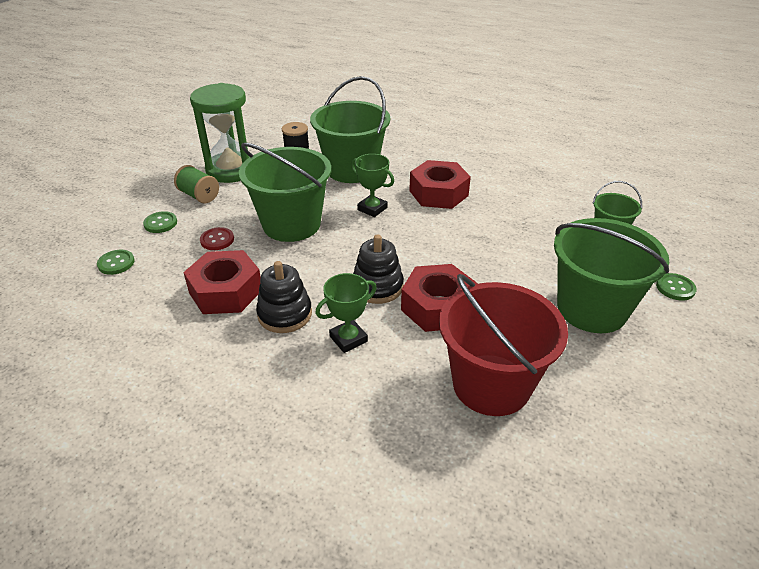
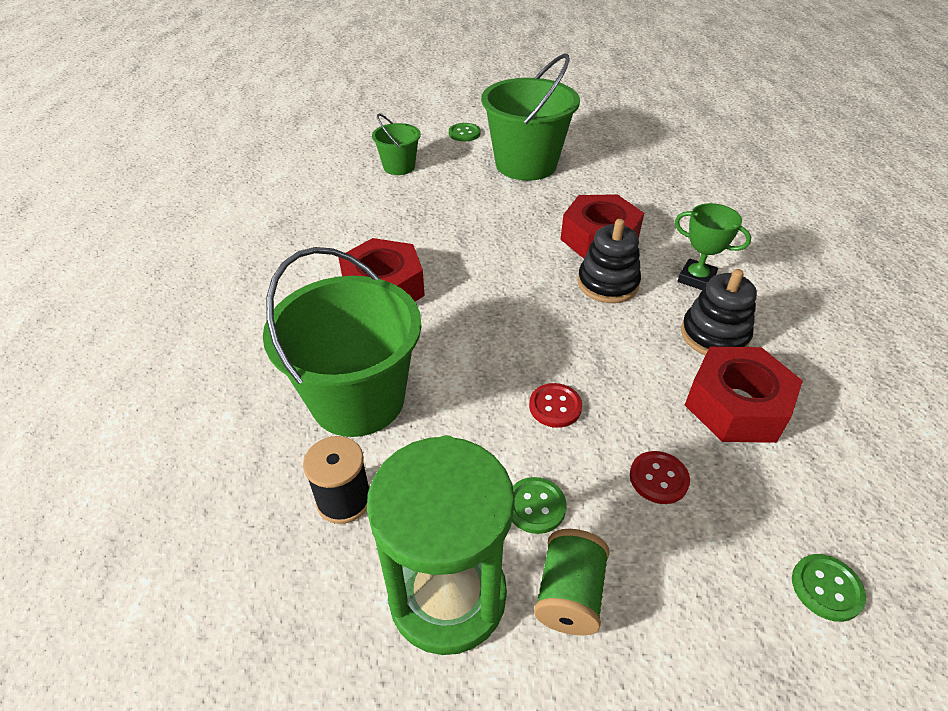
camera: 115 degrees left, 5 degrees up
(160, 223) = (690, 600): green button -> green button (535, 506)
(291, 224) = (555, 406): green bucket -> red button
(372, 209) = (459, 337): green trophy -> none
(491, 384) = (659, 194): red bucket -> none

